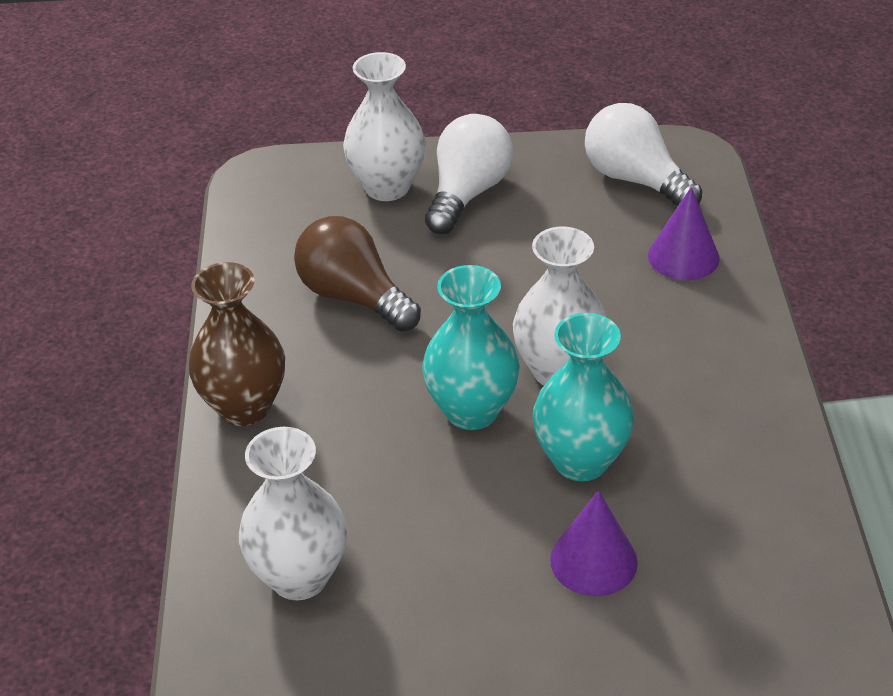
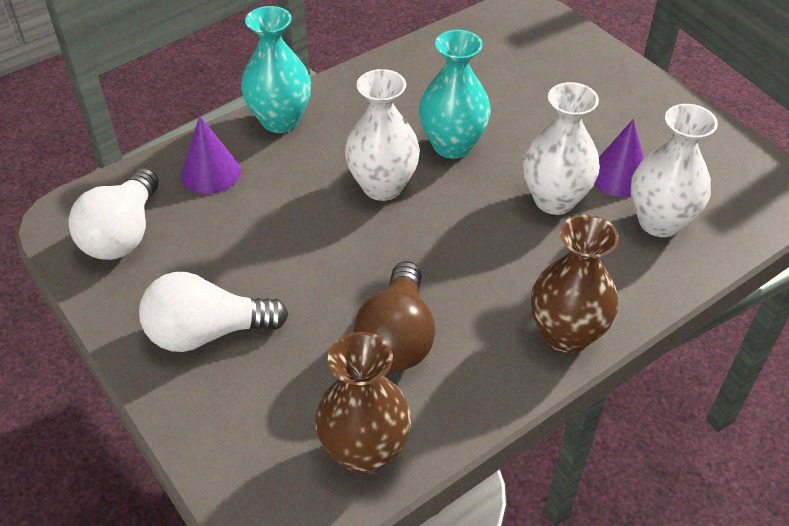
camera: 125 degrees left, 5 degrees up
(267, 234) = (364, 451): none -> brown vase
(387, 187) = (233, 397): white vase -> white vase (554, 200)
(471, 411) = (456, 211): turquoise vase -> turquoise vase (280, 120)
(593, 561) = (520, 112): purple cone -> purple cone (619, 176)

